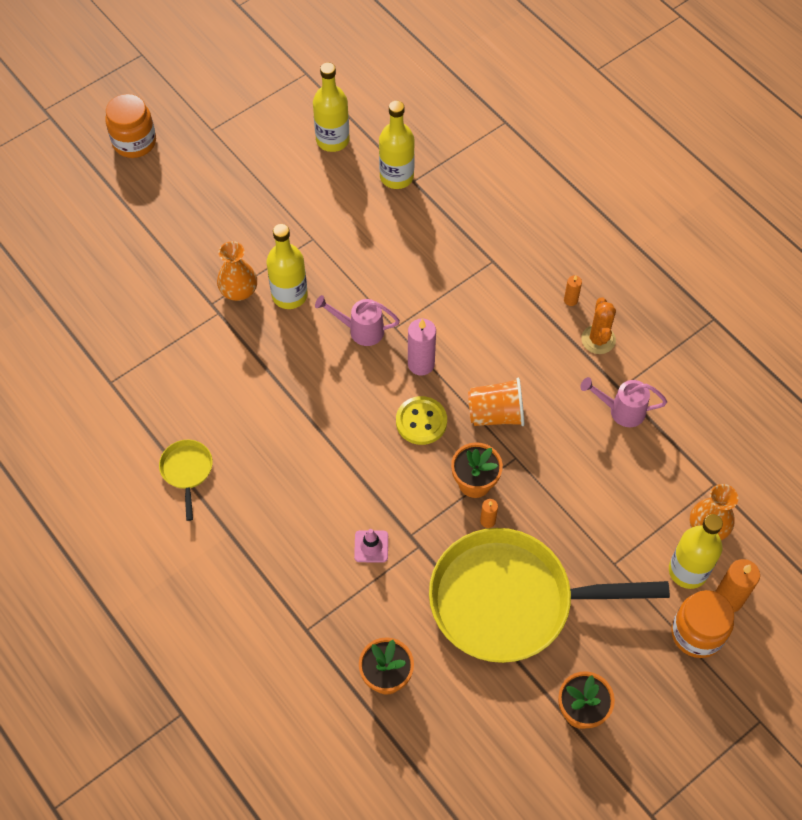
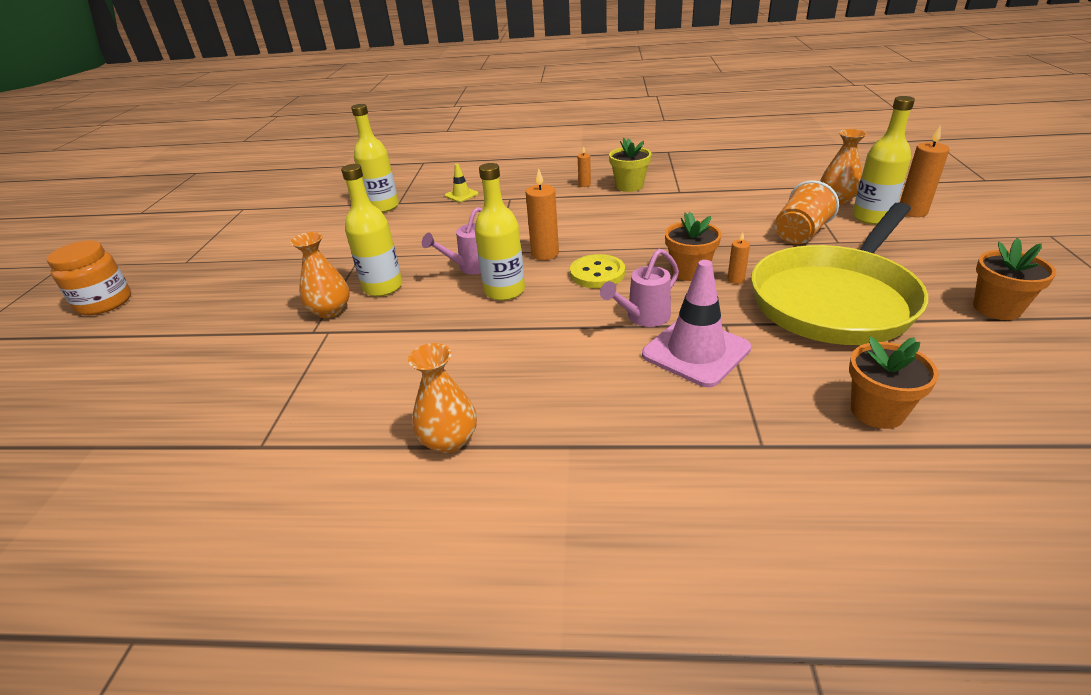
camera: 45 degrees left, 25 degrees down
(187, 471) = (449, 440): yellow pan -> orange vase
(332, 140) = (307, 218): yellow bottle -> yellow bottle (504, 291)
(371, 546) = (696, 351): pink traffic cone -> pink traffic cone, size x2.01
(421, 364) = (545, 254): pink candle -> orange candle
(467, 217) = (461, 195): none -> yellow traffic cone
(496, 414) = (636, 240): orange cup -> orange cup (800, 234)
(598, 339) = (629, 186): orange cactus -> yellow flower pot
(621, 410) = (698, 196): pink watering can -> pink watering can (643, 318)
(697, 633) = (938, 232): orange jar -> none

